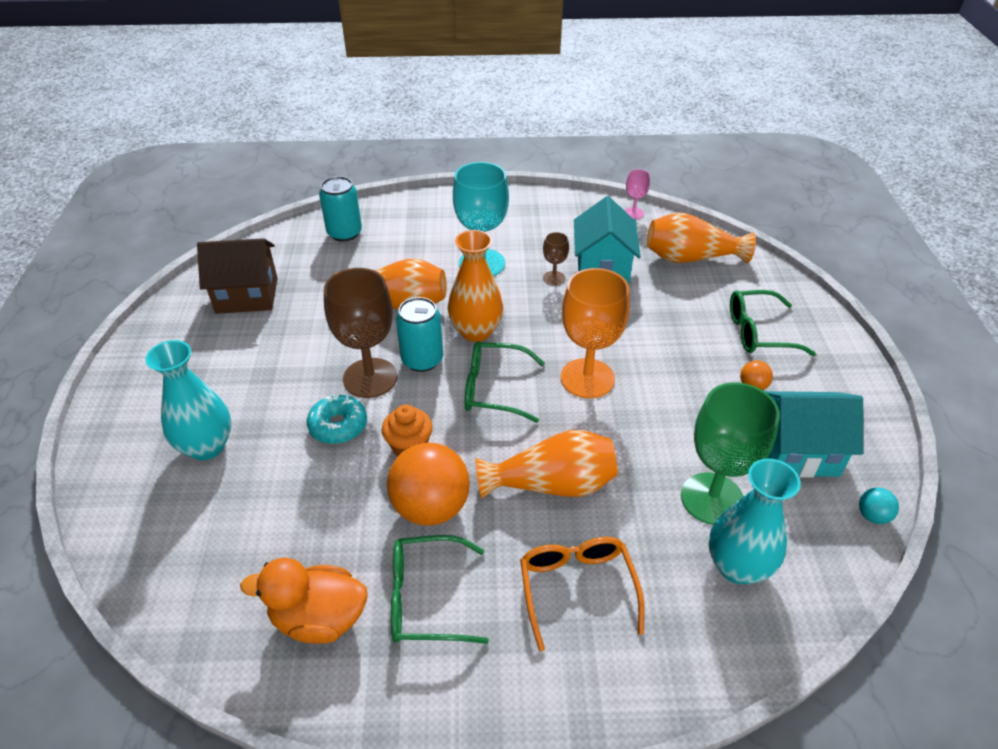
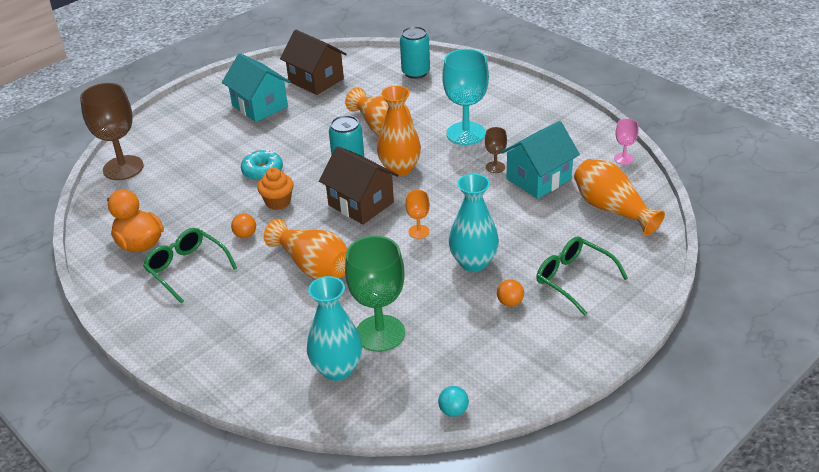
camera: 50 degrees right, 5 degrees down
(207, 446) = (198, 143): turquoise vase -> turquoise vase (473, 262)
(370, 378) = (310, 158): brown goblet -> brown goblet (123, 168)
(431, 507) = (245, 235): orange ball -> orange ball, size x0.44
(495, 389) = (361, 204): green glasses -> brown house
(577, 589) = (250, 316): orange glasses -> none
(587, 378) = (418, 232): orange goblet -> orange goblet, size x0.47
(797, 451) = (471, 351): turquoise house -> turquoise house (260, 106)

